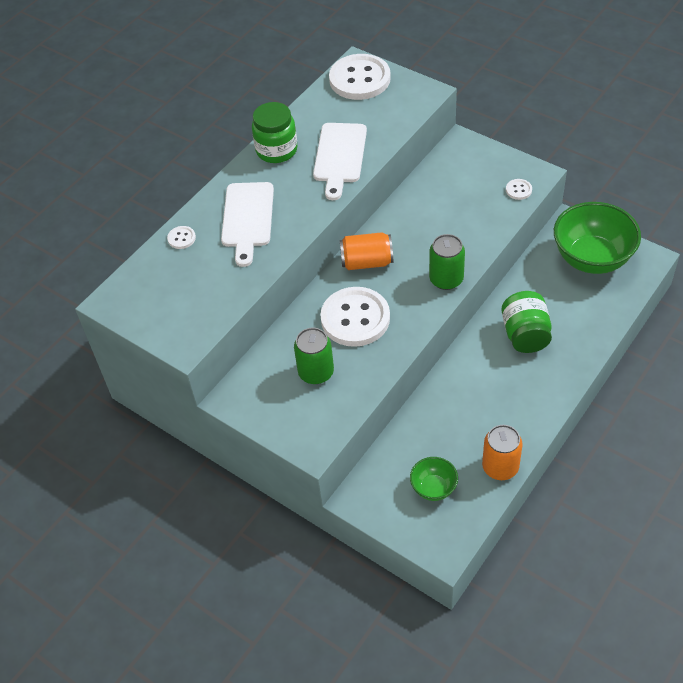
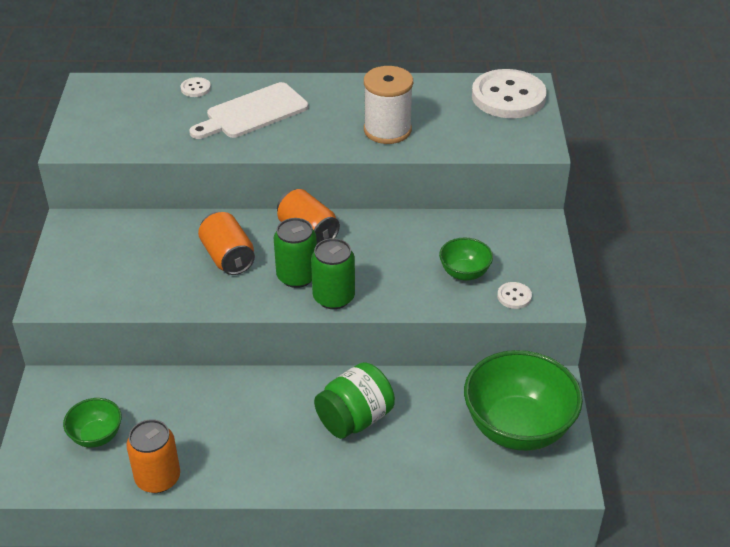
camera: 50 degrees right, 10 degrees down
(276, 150) = (357, 91): green jar -> none
(316, 372) = (140, 262): green can -> green can (297, 276)
(339, 156) = (387, 130): white cutting board -> white spool
(355, 318) = (228, 257): white button -> orange can
(477, 202) = (464, 273): none -> green bowl

